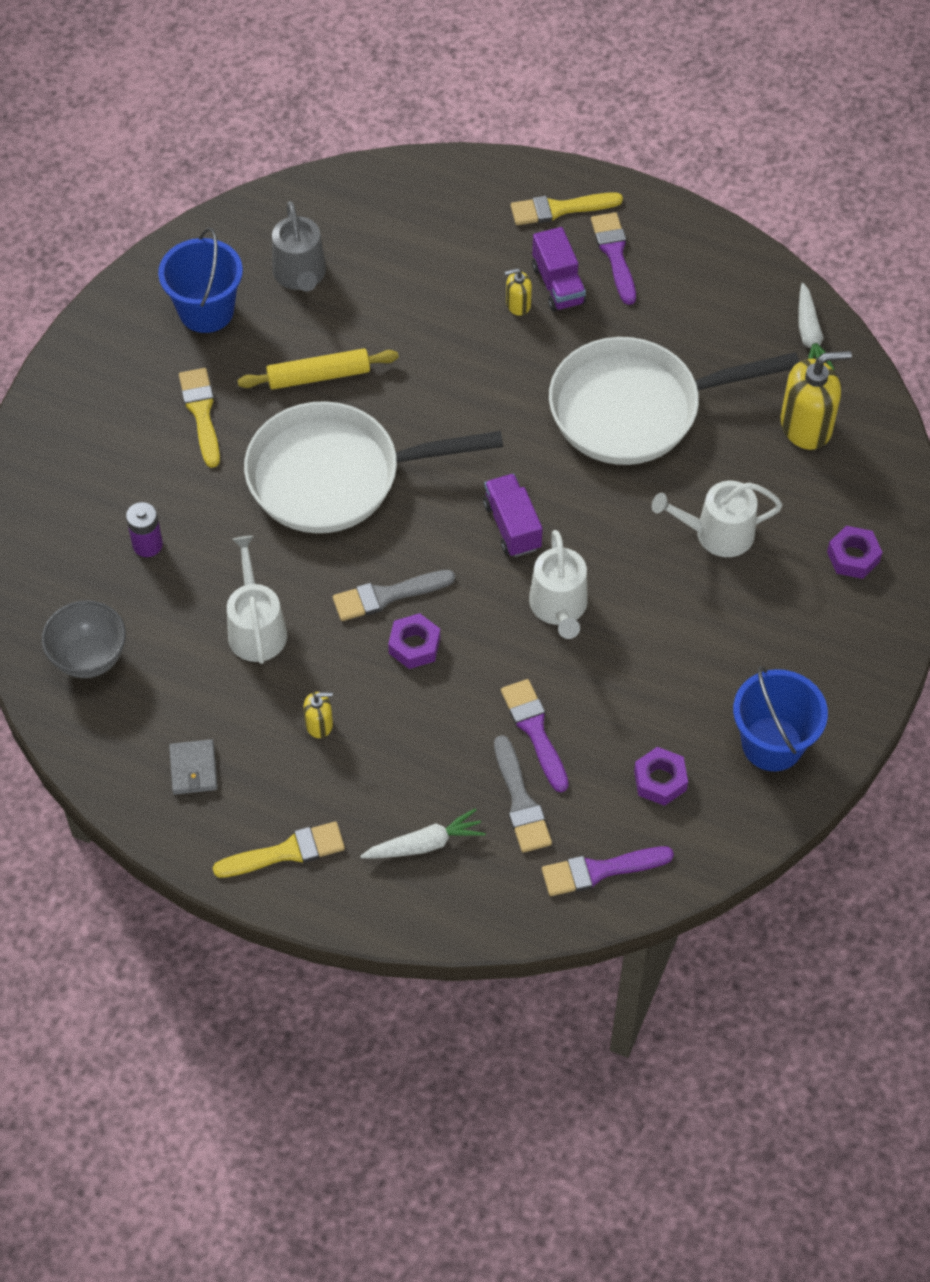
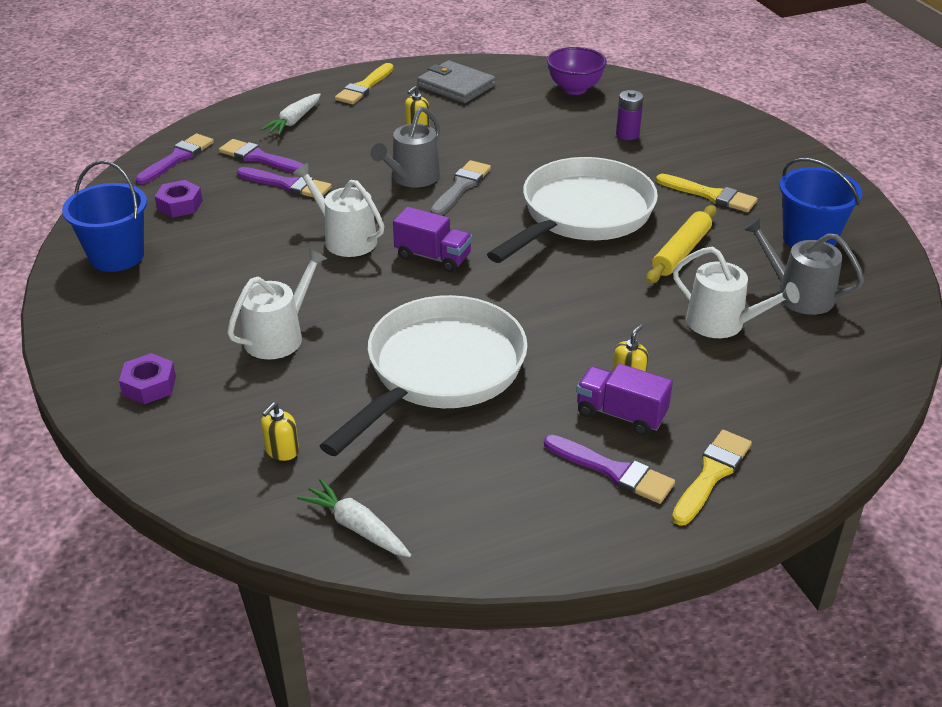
camera: 135 degrees right, 20 degrees down
(89, 658) = (574, 89): grey bowl -> purple bowl
(193, 769) = (456, 86): grey wallet -> grey wallet, size x1.65
(256, 628) = (512, 139): white watering can -> white watering can (722, 323)
(414, 645) = (412, 178): purple nut -> grey watering can
(521, 801) = (259, 158): grey brush -> purple brush
(806, 426) = (282, 450): yellow soap dispenser -> yellow soap dispenser, size x0.50

